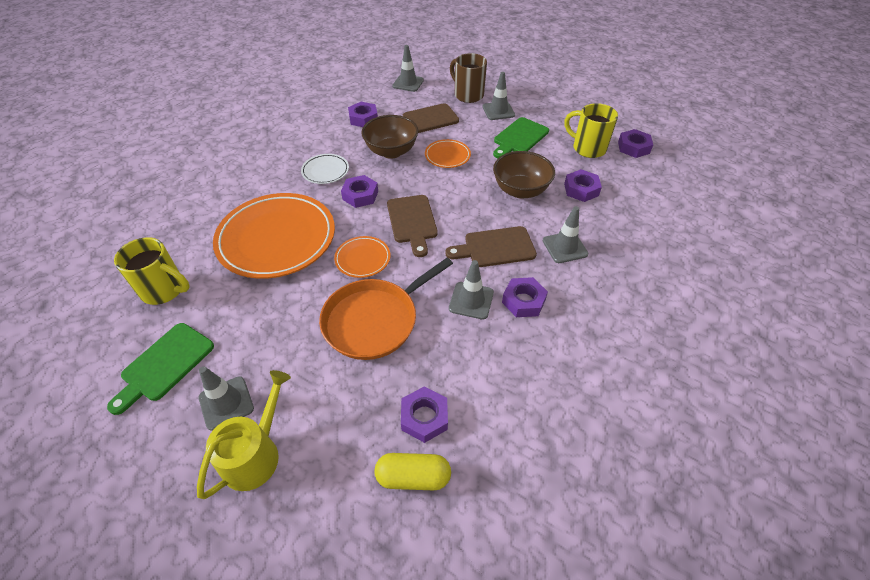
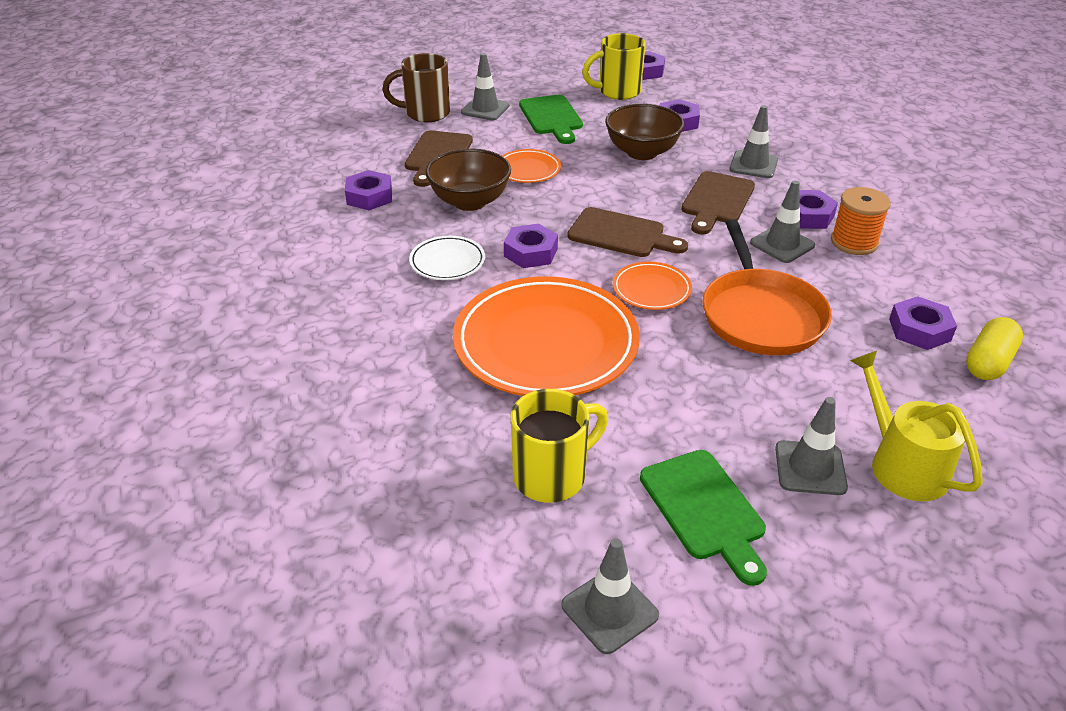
camera: 55 degrees left, 10 degrees down
(408, 83) = (338, 139): grey traffic cone -> grey traffic cone (609, 610)
(511, 339) = (854, 242): none -> orange spool

